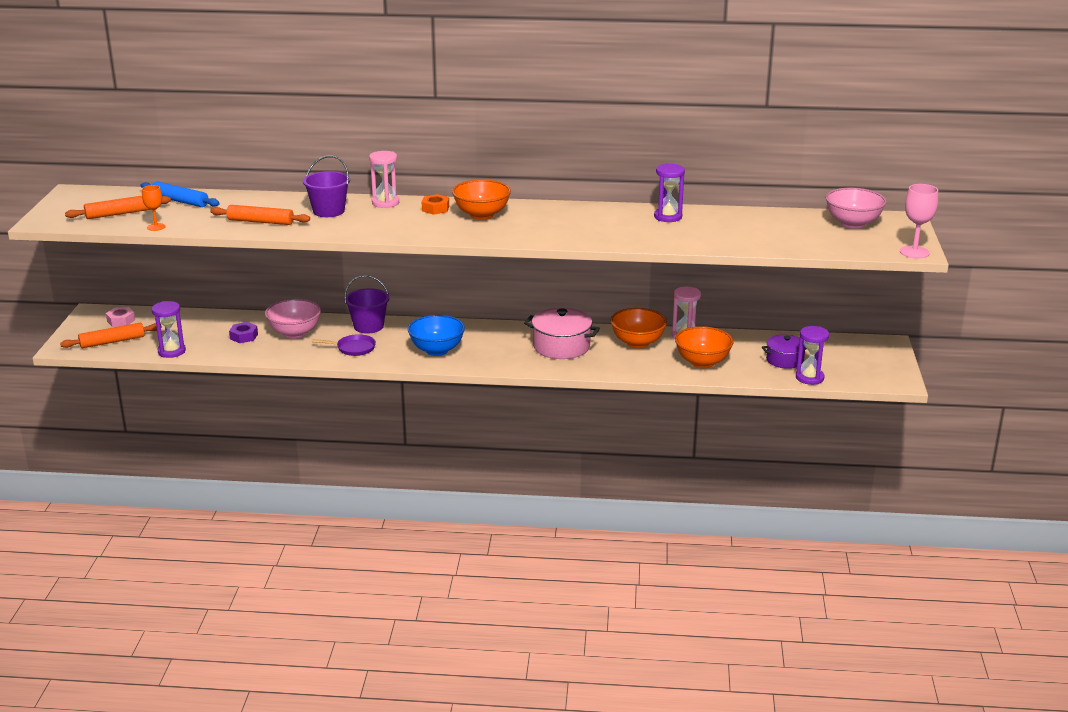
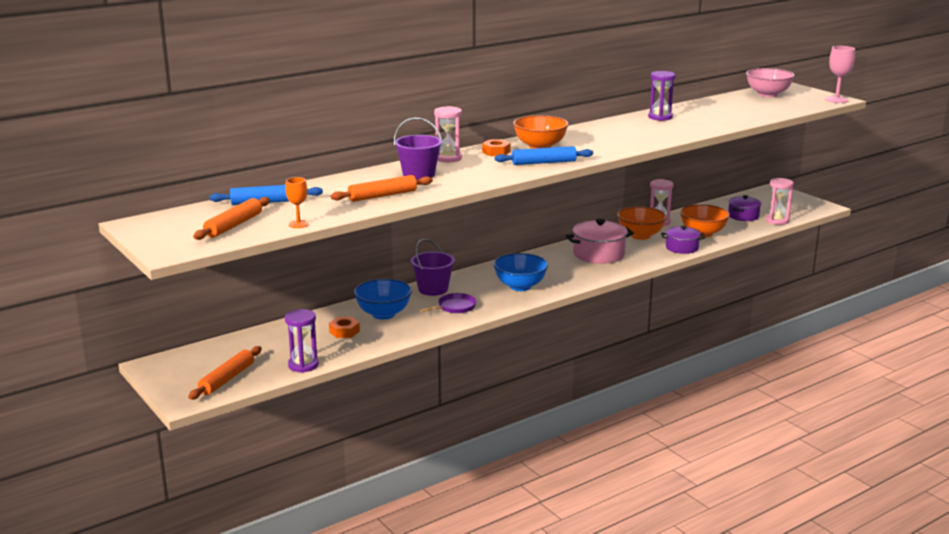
camera: 40 degrees left, 5 degrees down
(121, 320) = (198, 361): pink nut -> none
(244, 336) = (344, 331): purple nut -> orange nut
(295, 333) = (383, 314): pink bowl -> blue bowl
(446, 231) = (544, 162): none -> blue rolling pin
(649, 369) = (681, 248): none -> purple pot
(809, 378) = (777, 221): purple hourglass -> pink hourglass

